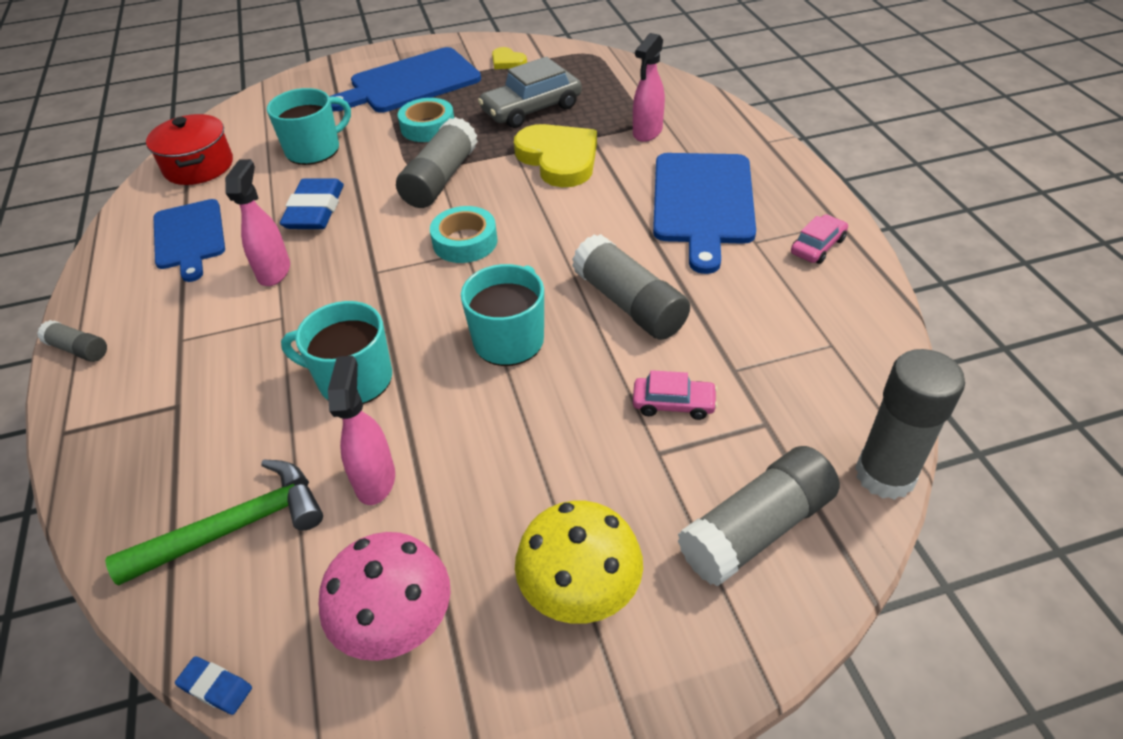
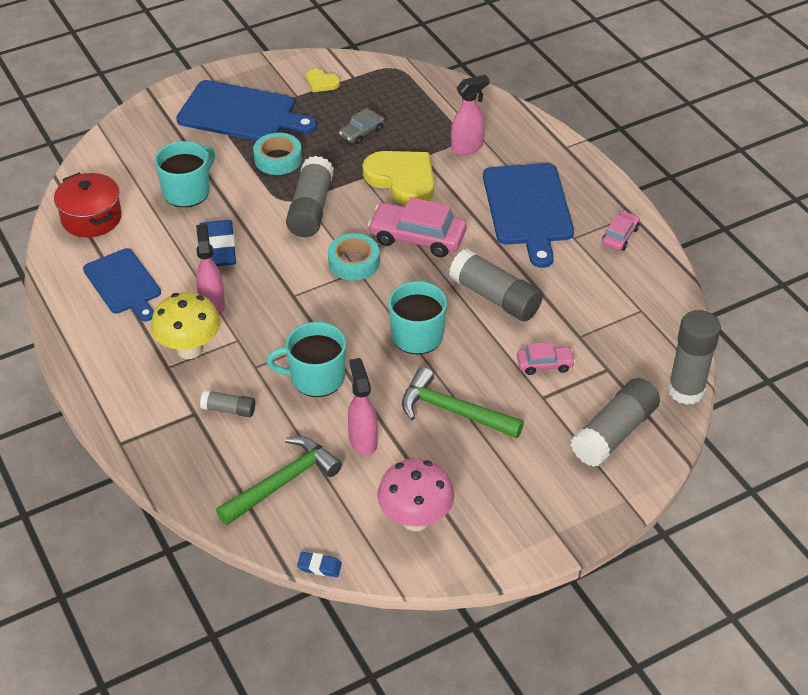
camera: 15 degrees left, 0 degrees up
(78, 349) = (91, 384): grey glue stick -> grey glue stick (229, 410)
(410, 82) = (241, 113): blue cutting board -> blue cutting board turned 120 degrees counterclockwise
(520, 454) = (453, 411): none -> green hammer
(531, 109) = (362, 132): grey car -> grey car, size x0.55
(553, 222) = (417, 237): none -> pink car
(580, 595) = (518, 485): yellow mushroom -> yellow mushroom (189, 349)
(647, 133) = (467, 147): pink spray bottle -> pink spray bottle turned 135 degrees counterclockwise

